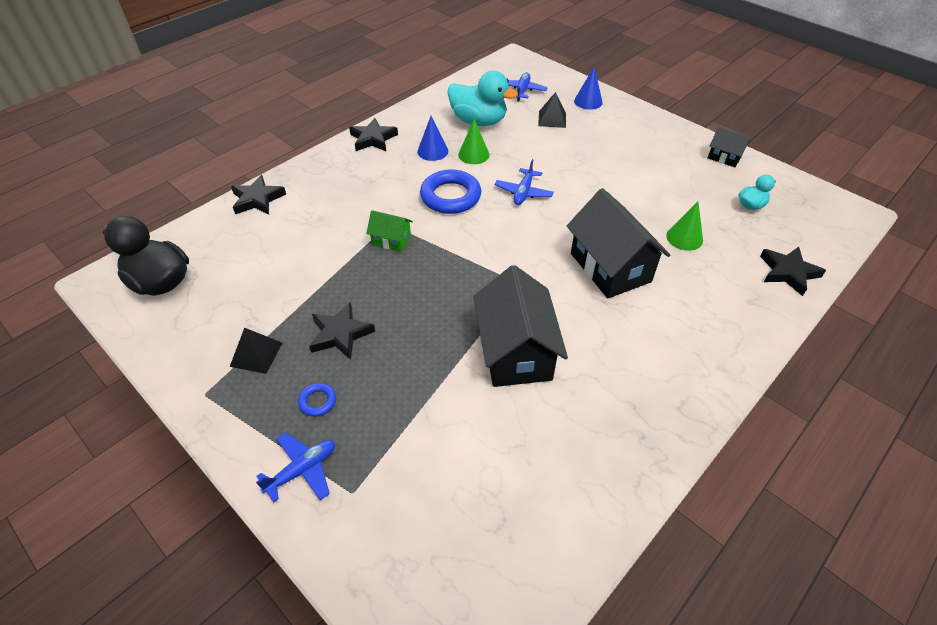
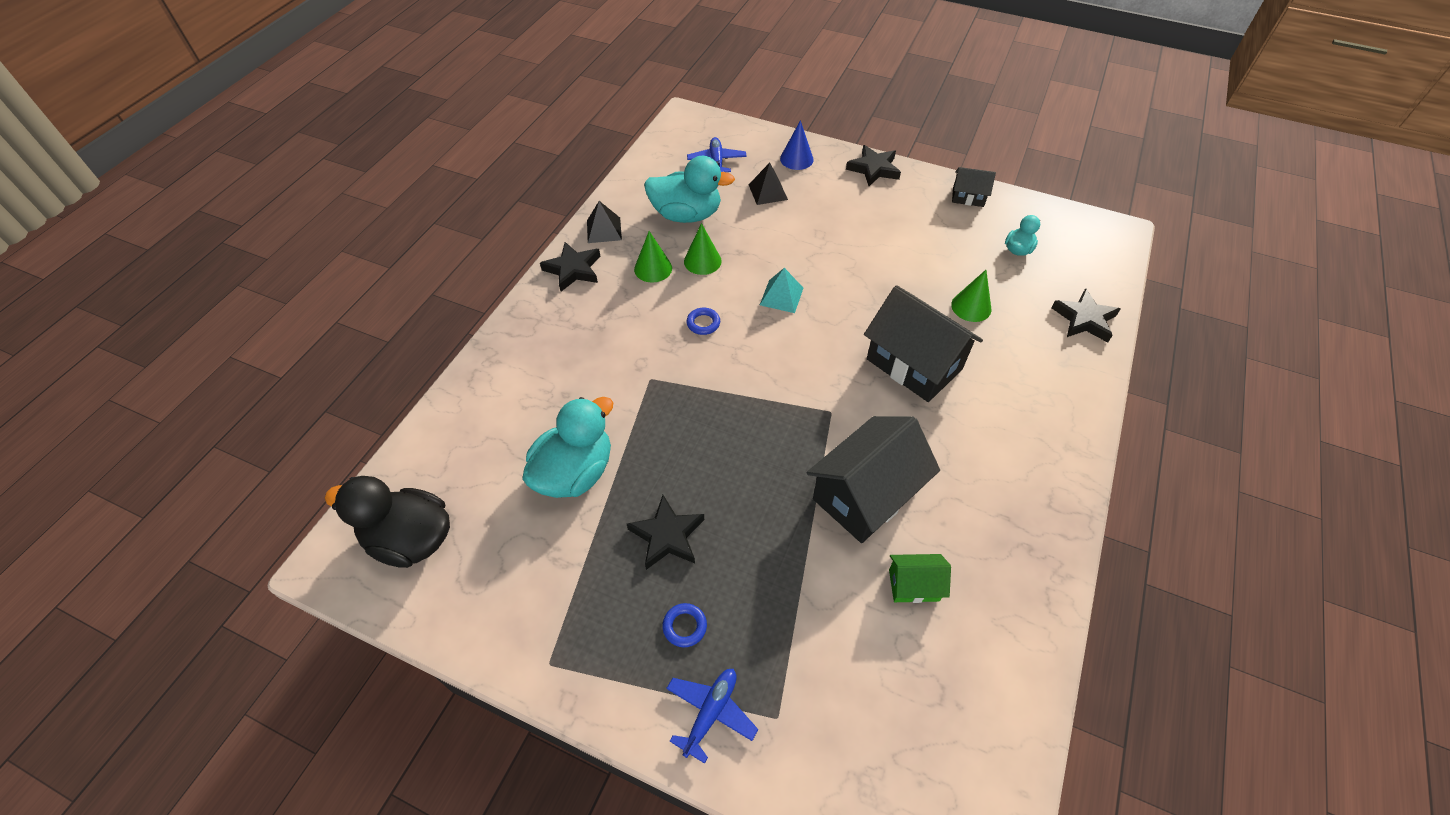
camera: 20 degrees left, 5 degrees up
(256, 354) = (583, 593): black pyramid -> black pyramid (604, 230)
(257, 199) = (473, 391): black star -> black star (873, 169)
(297, 271) = (575, 472): none -> turquoise duck
(391, 240) = (664, 399): green house -> green house (913, 585)
(432, 151) = (653, 268): blue cone -> green cone
(450, 196) = (703, 323): blue ring -> blue ring, size x0.46
(516, 352) = (865, 495): black house -> black house turned 75 degrees clockwise
(523, 192) = (781, 296): blue plane -> turquoise pyramid

